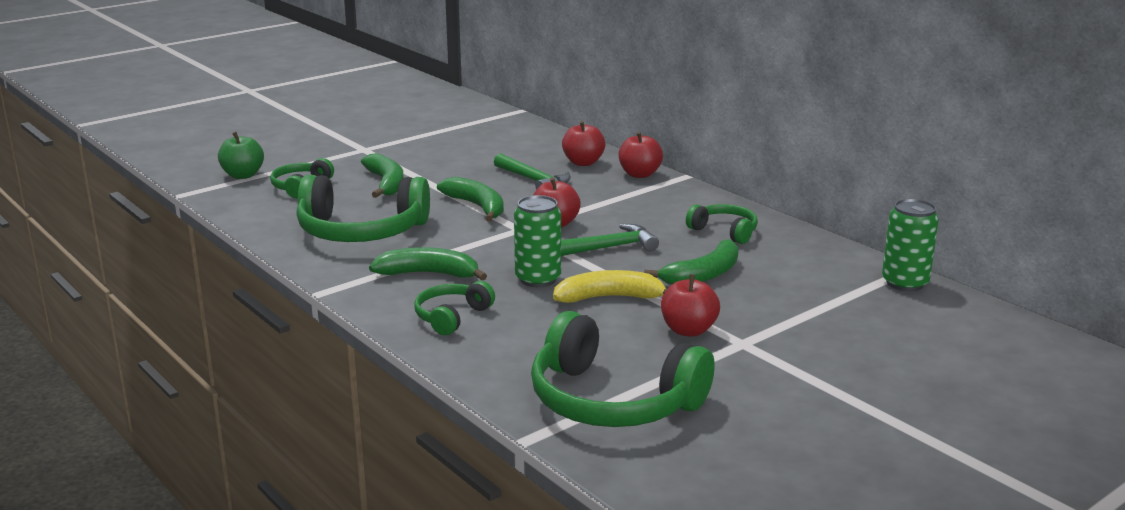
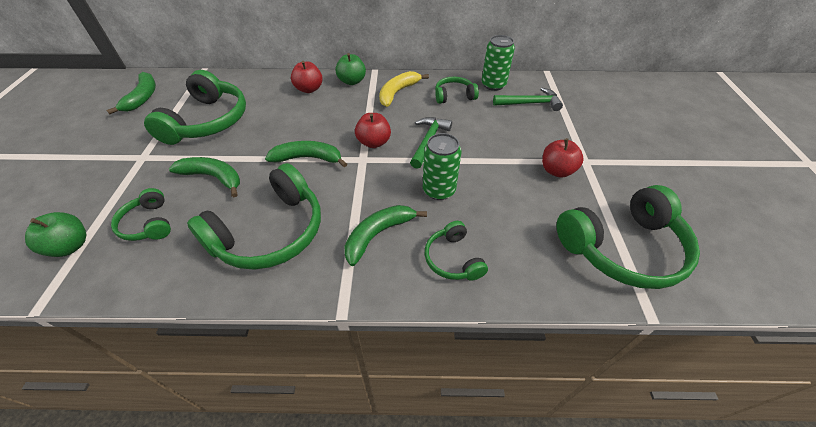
camera: 50 degrees left, 25 degrees up
(451, 148) = (208, 121): none -> green headphones
(534, 180) = (305, 117): green hammer -> green hammer (530, 103)
(609, 298) = (491, 176): yellow banana -> yellow banana (397, 93)
(639, 174) = (352, 81): red apple -> green apple
(703, 275) = (496, 129): green banana -> green banana (143, 97)
(905, 283) = (561, 82): green can -> green can (493, 85)

